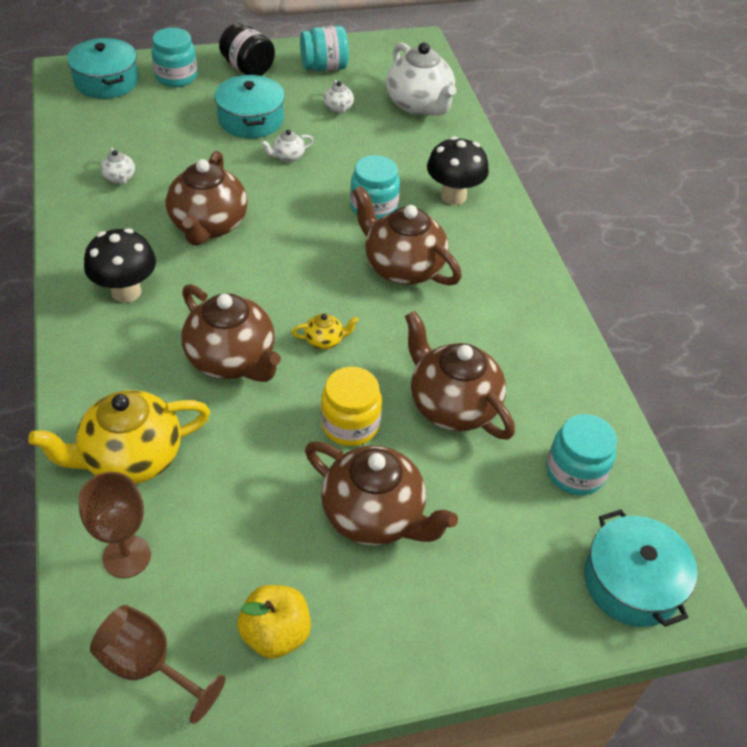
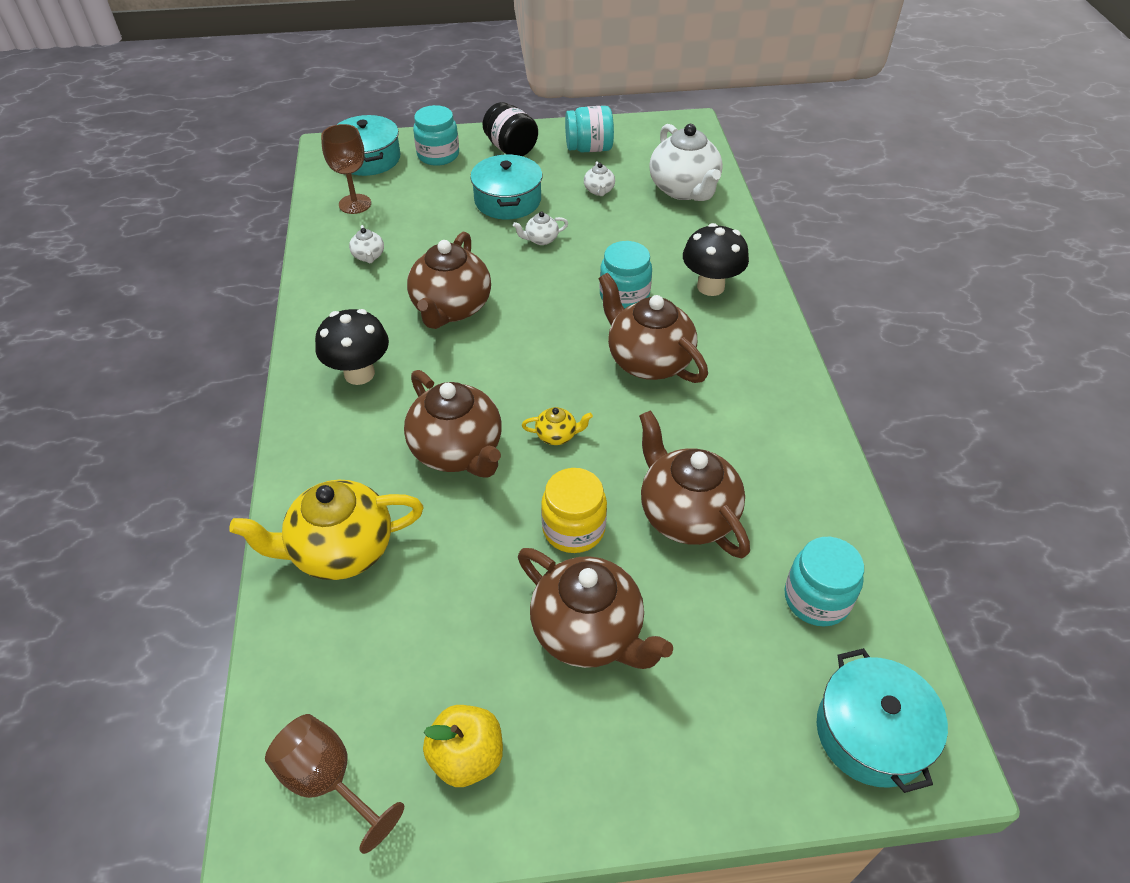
camera: 10 degrees right, 0 degrees up
(127, 556) = (322, 657): brown goblet -> brown goblet (355, 204)

